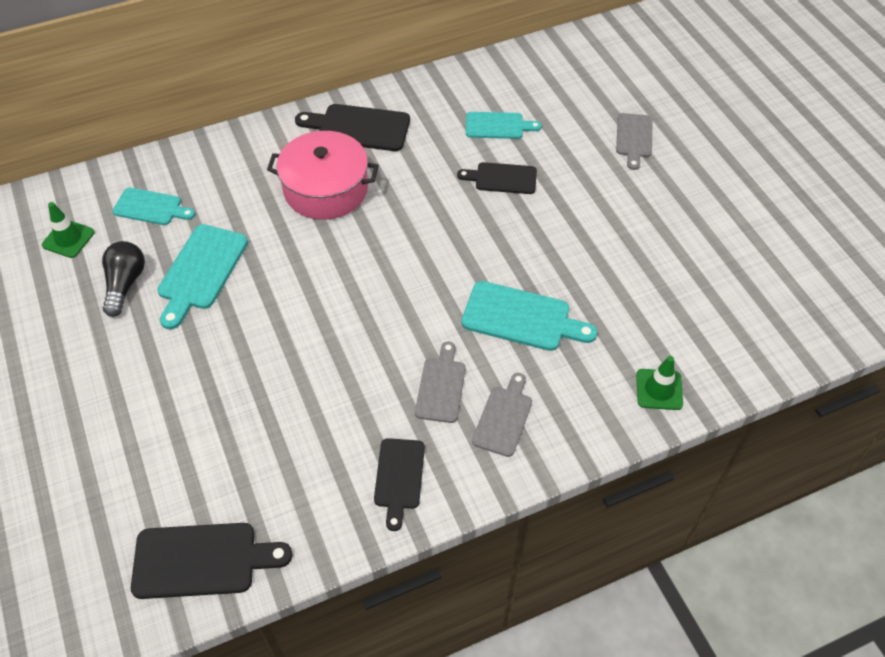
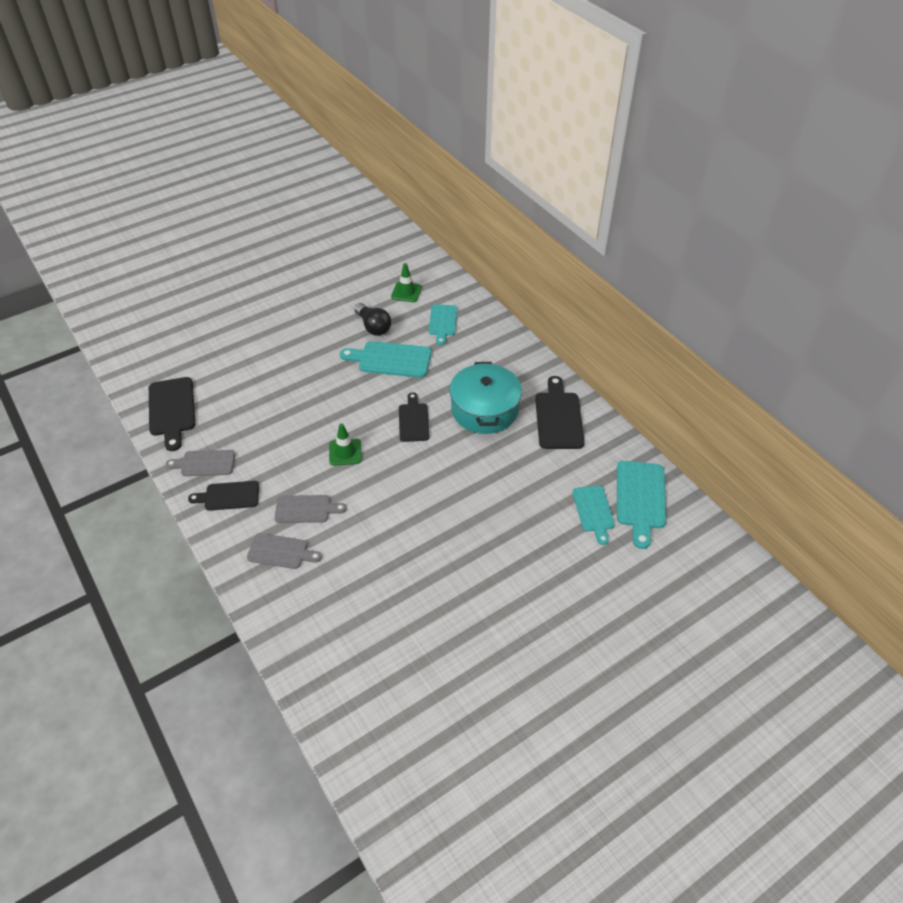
camera: 80 degrees right, 5 degrees down
(125, 284) = (373, 327): black light bulb -> black light bulb turned 60 degrees clockwise
(326, 189) = (484, 409): pink pot -> turquoise pot
(502, 178) = (529, 522): black cutting board -> black cutting board (413, 420)
(521, 318) = (377, 553): turquoise cutting board -> turquoise cutting board (640, 498)
(634, 138) = (615, 624): grey cutting board -> grey cutting board (205, 463)
(659, 389) = (315, 660): green traffic cone -> green traffic cone (345, 452)

